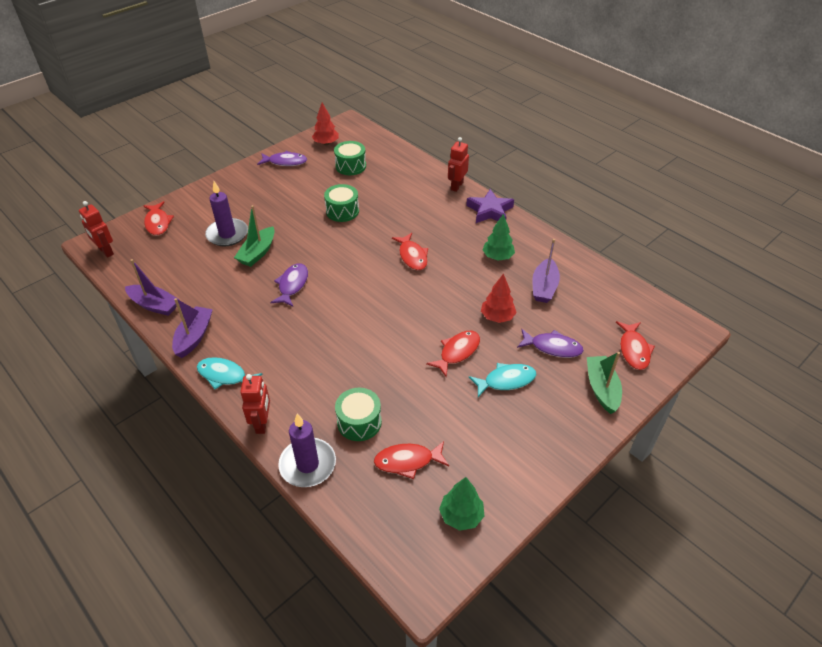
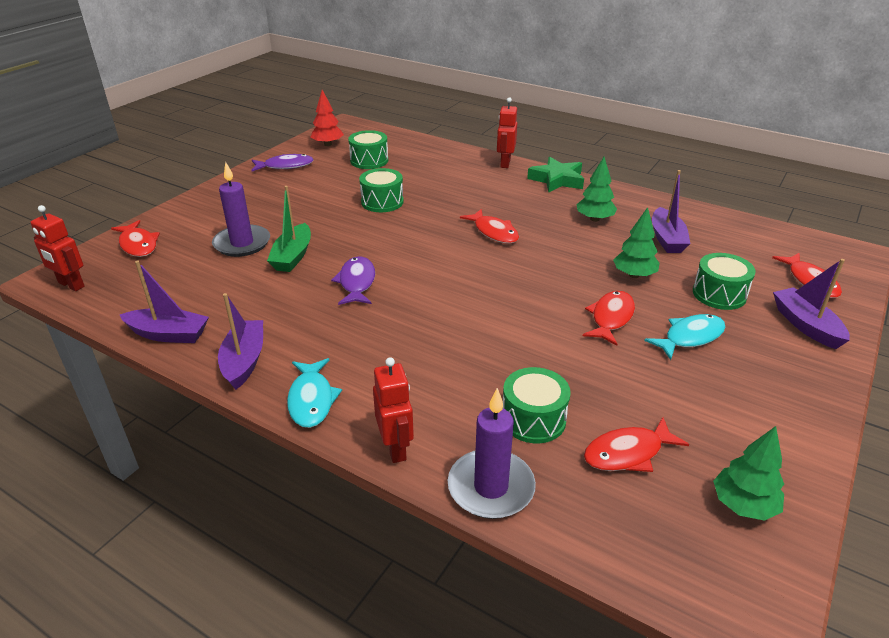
camera: 15 degrees left, 10 degrees down
(225, 376) = (311, 400): turquoise fish -> turquoise fish turned 105 degrees counterclockwise
(490, 211) = (557, 180): purple star -> green star
(497, 317) = (634, 275): red tree -> green tree
(552, 347) = (719, 294): purple fish -> green drum
(601, 388) = (806, 325): green boat -> purple boat

